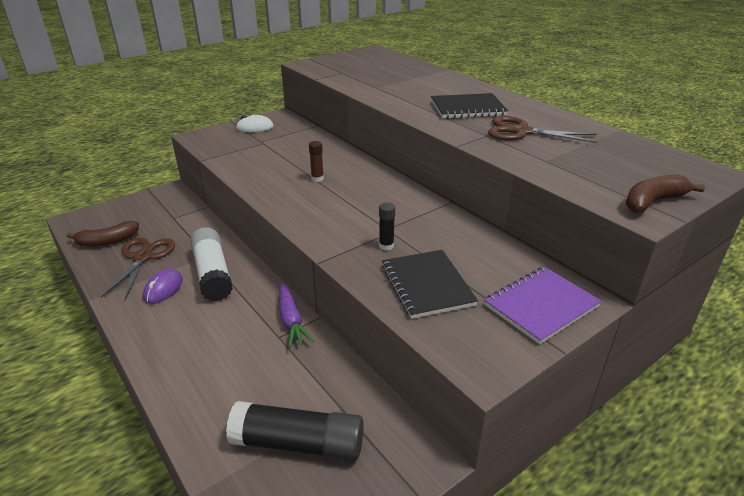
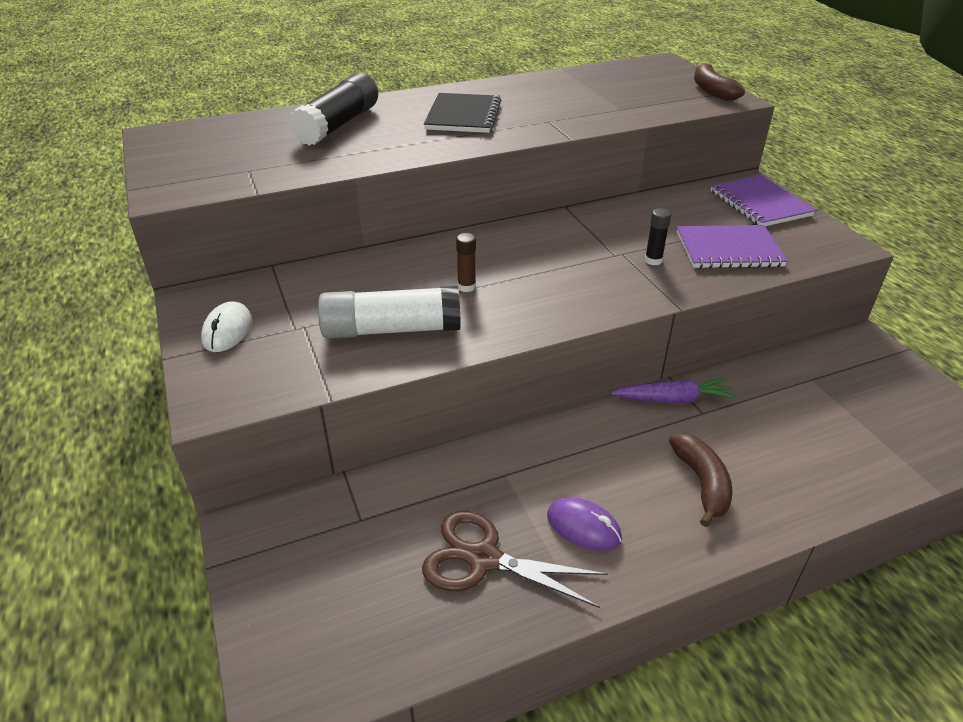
camera: 75 degrees left, 5 degrees up
(107, 241) = (406, 621): brown banana -> brown banana (701, 483)
(213, 274) = (557, 468): white glue stick -> white glue stick (391, 329)
(298, 443) = (861, 412): black glue stick -> black glue stick (338, 125)
(427, 285) = (728, 249): black notebook -> purple notebook
(521, 132) = (548, 104): brown scissors -> none

